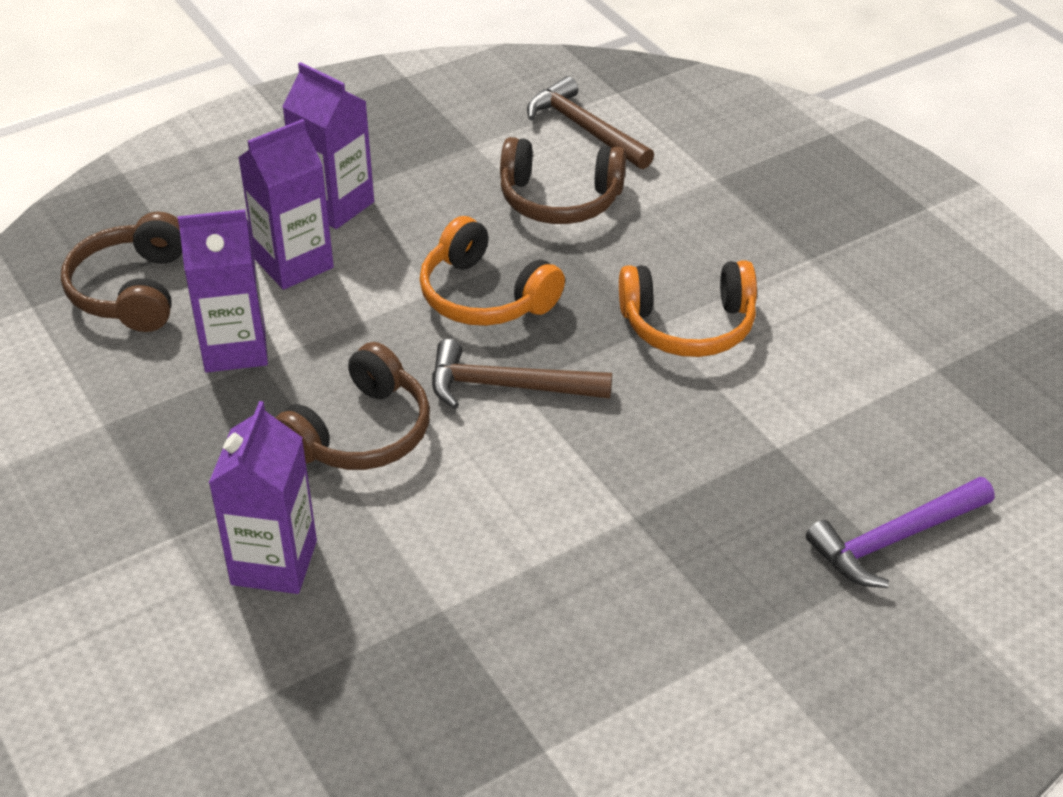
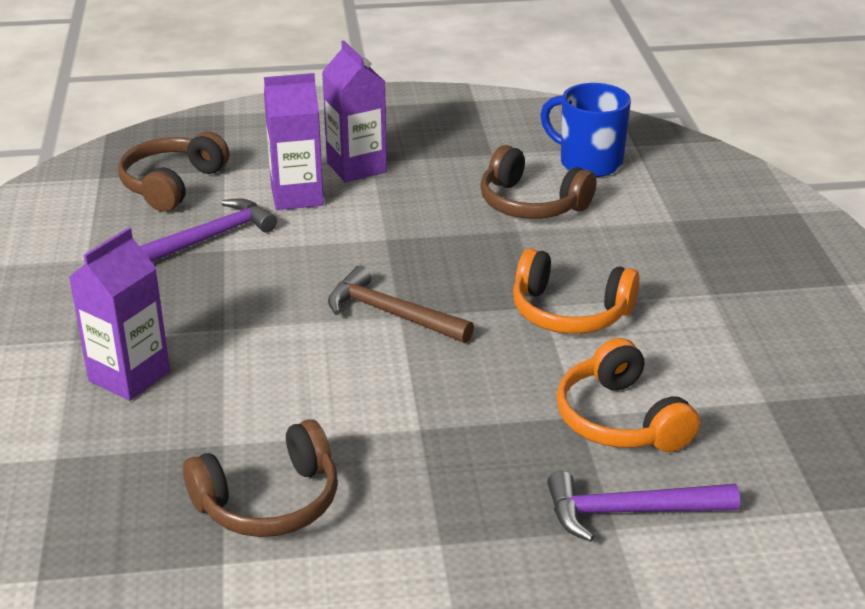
camera: 25 degrees right, 10 degrees down
(235, 348) = (212, 237): purple carton -> purple hammer
(361, 432) = (257, 313): brown headphones -> brown headphones (269, 501)
(485, 296) = (421, 251): orange headphones -> orange headphones (620, 419)
(584, 128) = (588, 162): brown hammer -> blue mug

